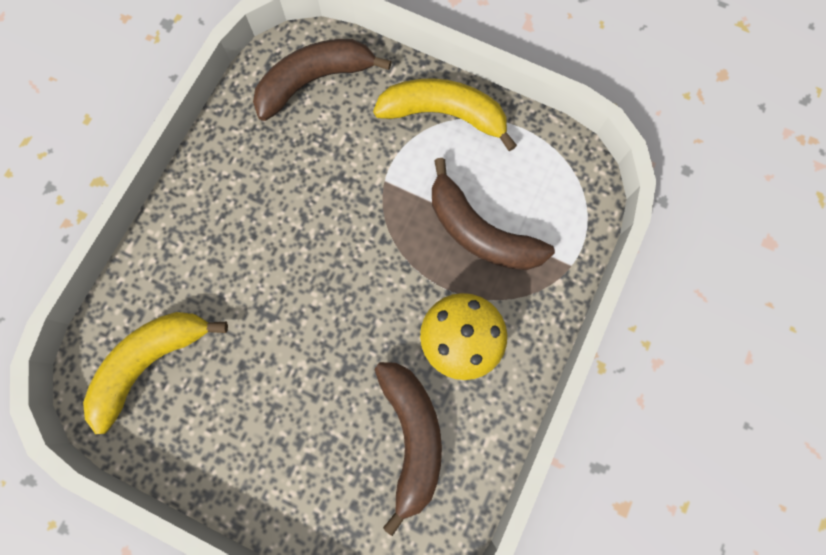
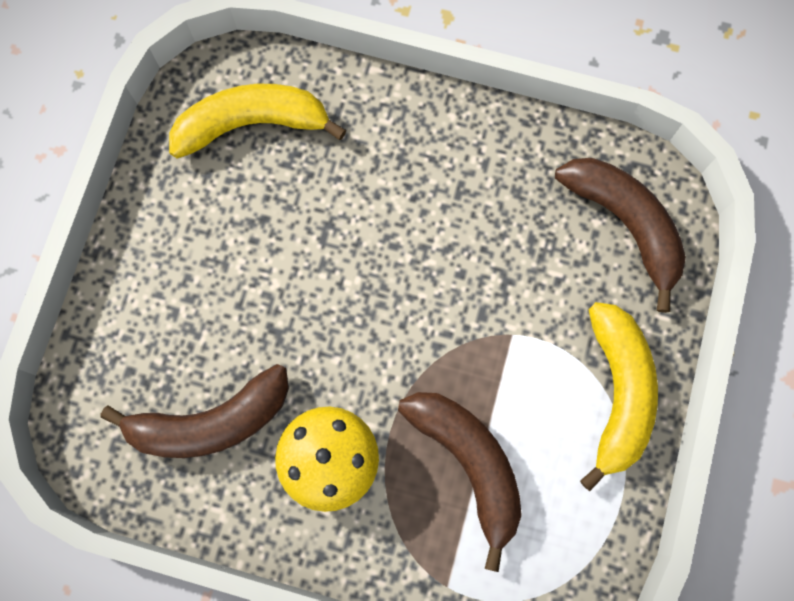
camera: 80 degrees right, 0 degrees up
(150, 362) = (252, 124): yellow banana -> yellow banana turned 45 degrees counterclockwise
(480, 232) = (469, 463): brown banana -> brown banana turned 120 degrees clockwise

